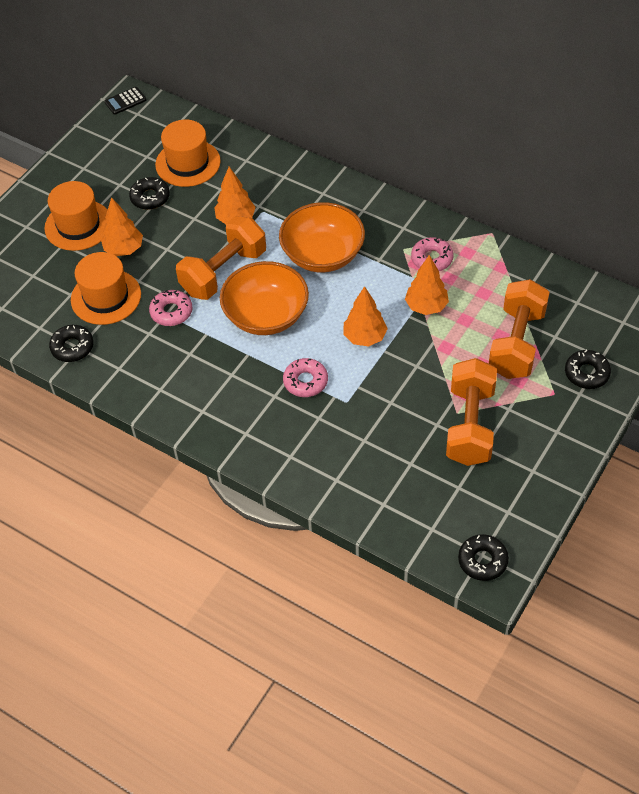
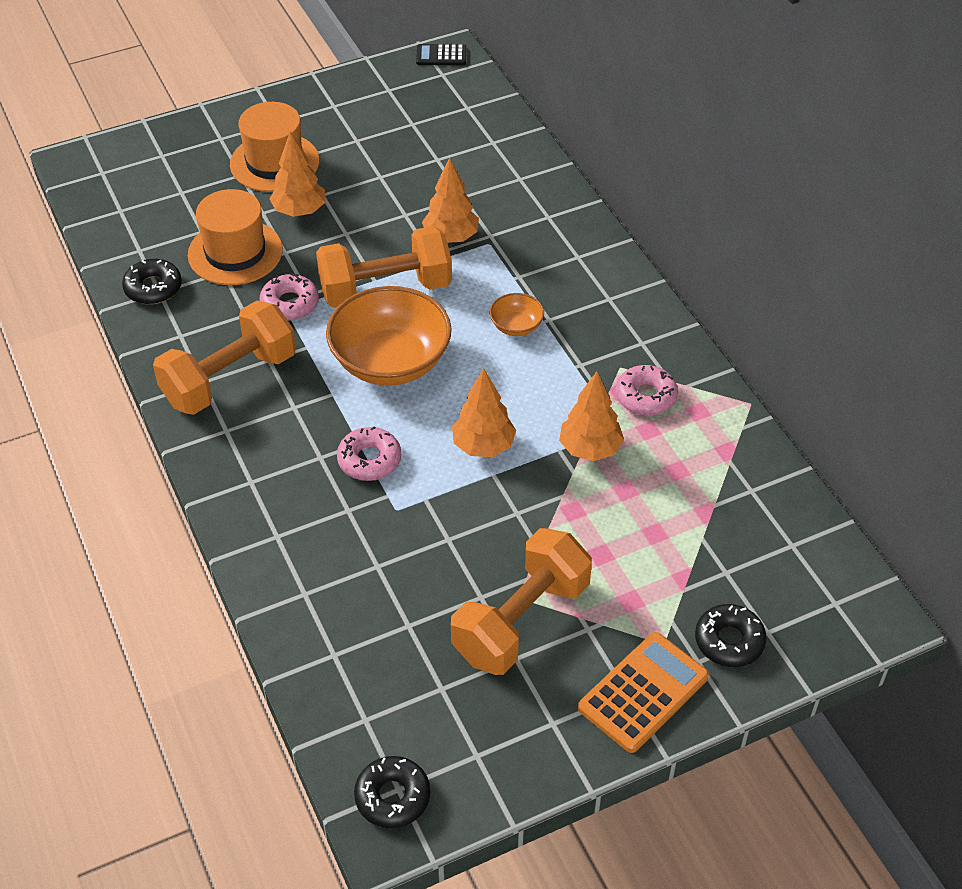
camera: 30 degrees right, 5 degrees down
(150, 197) = (377, 169): black donut -> none
(188, 163) = (451, 152): orange hat -> none
(322, 255) = (516, 326): orange bowl -> orange bowl, size x0.45
(516, 343) = (667, 553): orange dumbbell -> orange dumbbell (229, 379)
(566, 427) = (643, 693): none -> orange calculator

